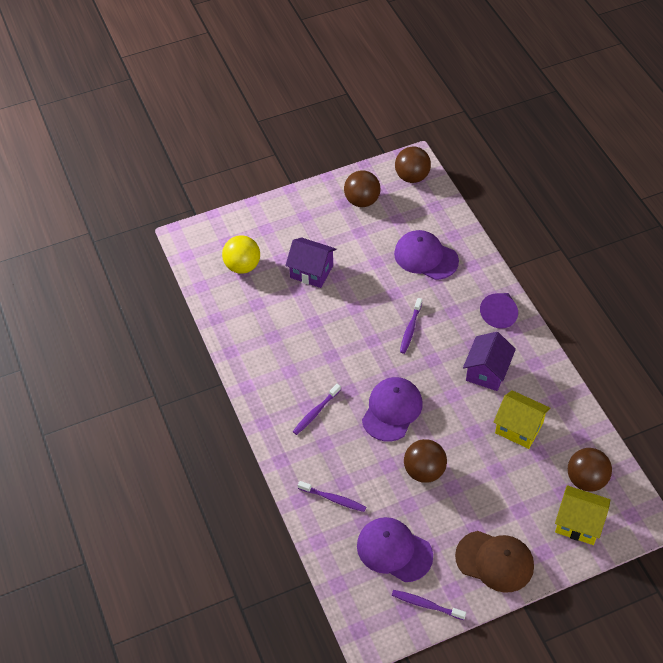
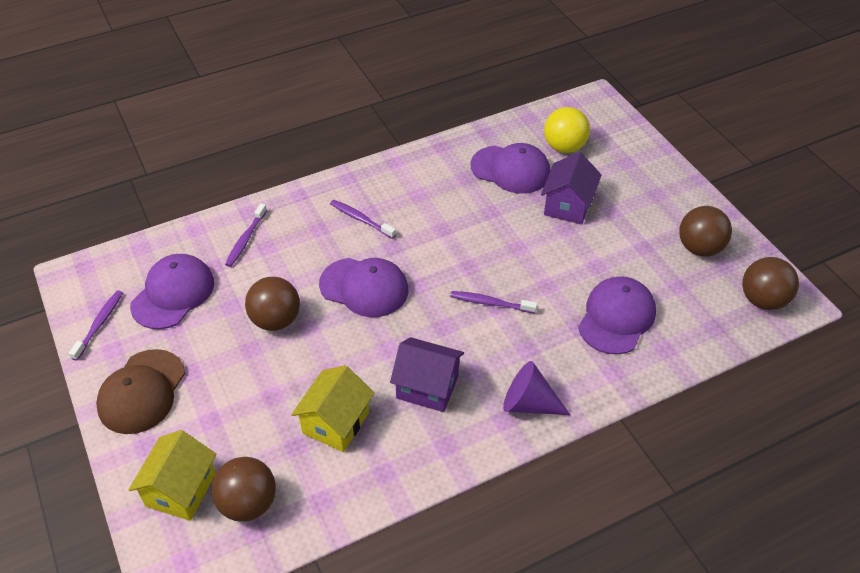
camera: 85 degrees right, 5 degrees down
(266, 304) = (510, 170): none -> purple cap

